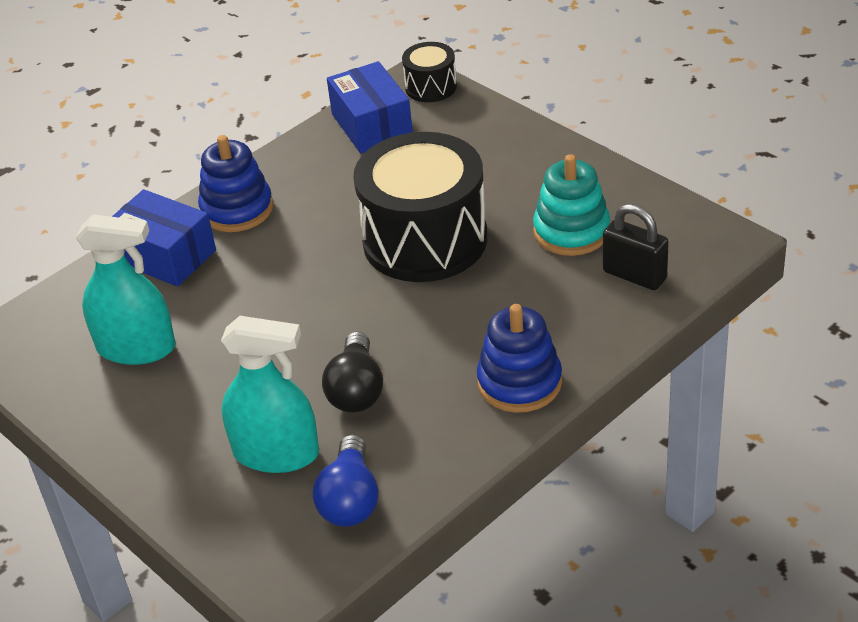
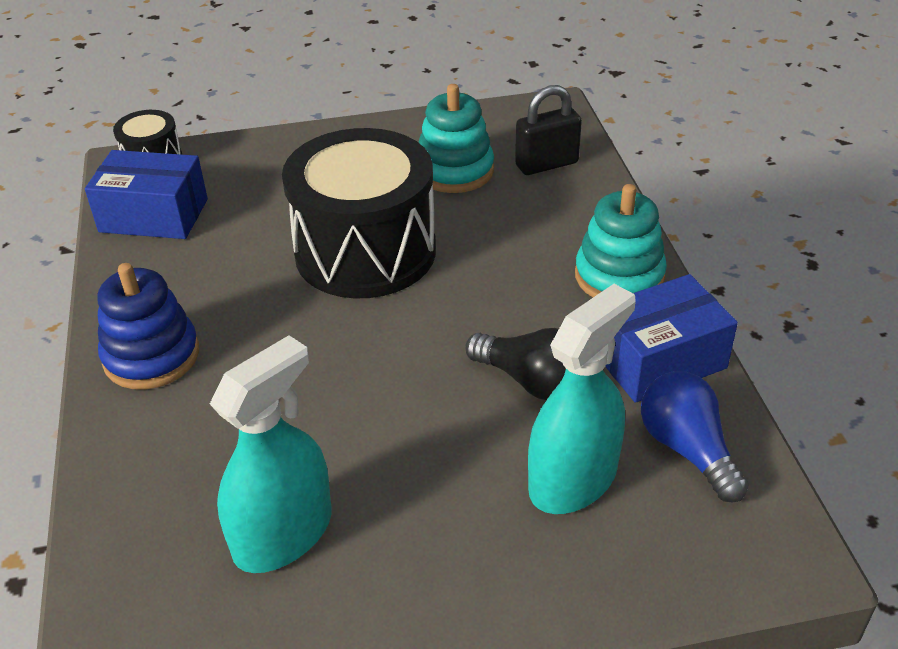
camera: 60 degrees left, 0 degrees up
(165, 256) = (152, 445): blue box -> blue box (659, 360)
(350, 499) = (687, 449): blue light bulb -> blue light bulb turned 150 degrees counterclockwise
(519, 382) = (619, 276): blue stacking toy -> turquoise stacking toy

